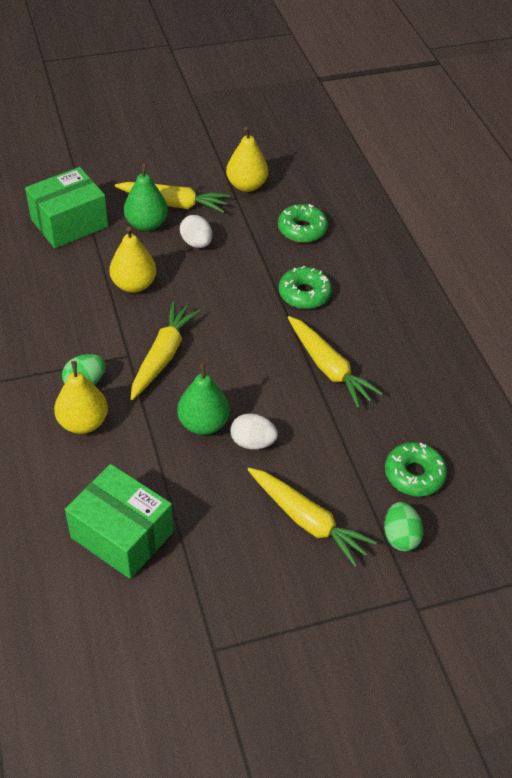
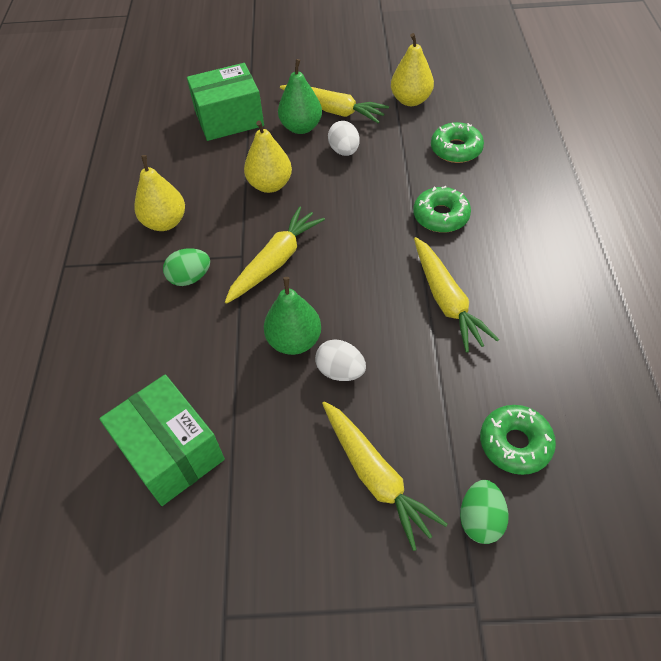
camera: 20 degrees right, 5 degrees up
(83, 422) = (174, 319): yellow pear -> yellow pear (165, 222)

